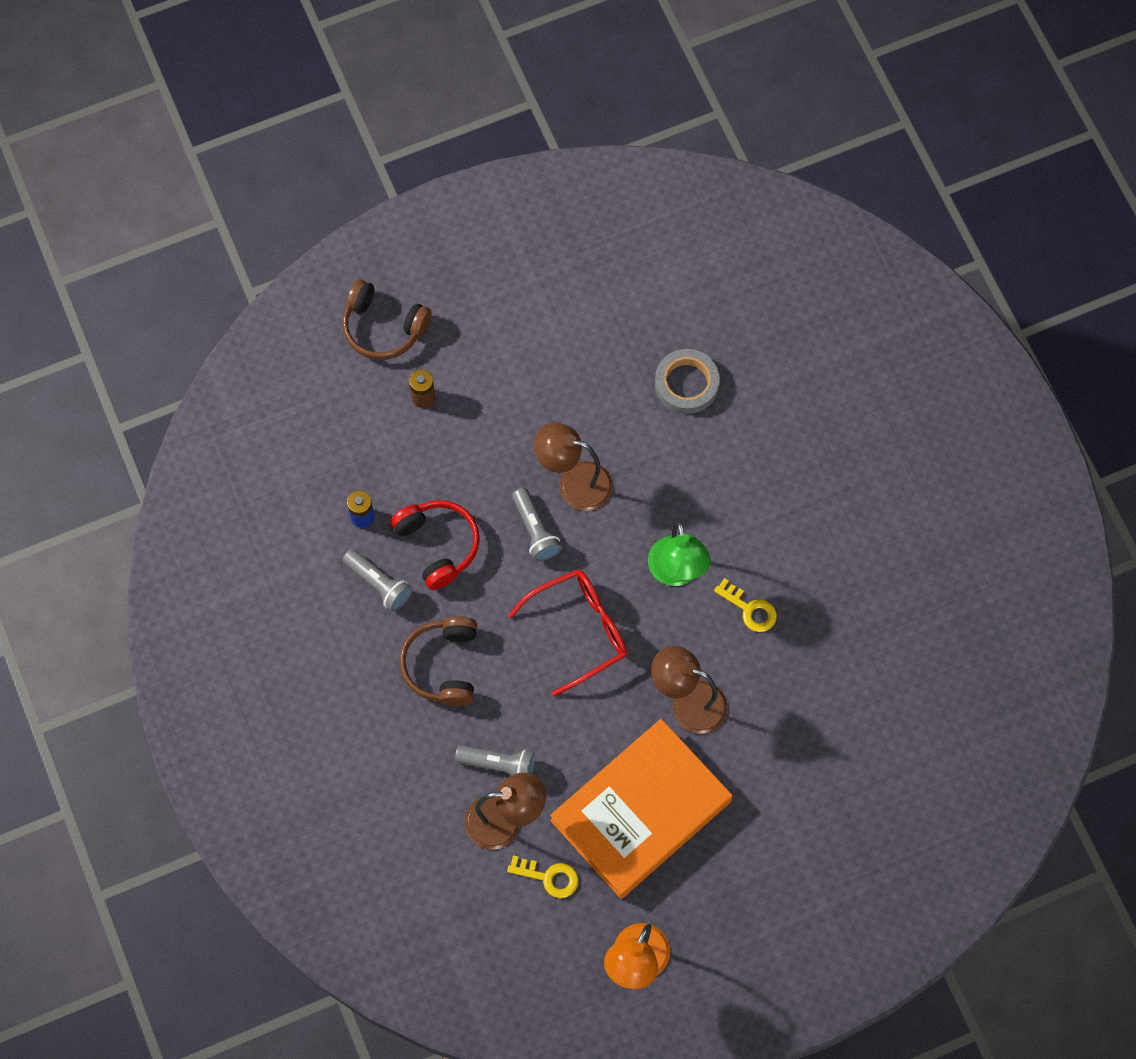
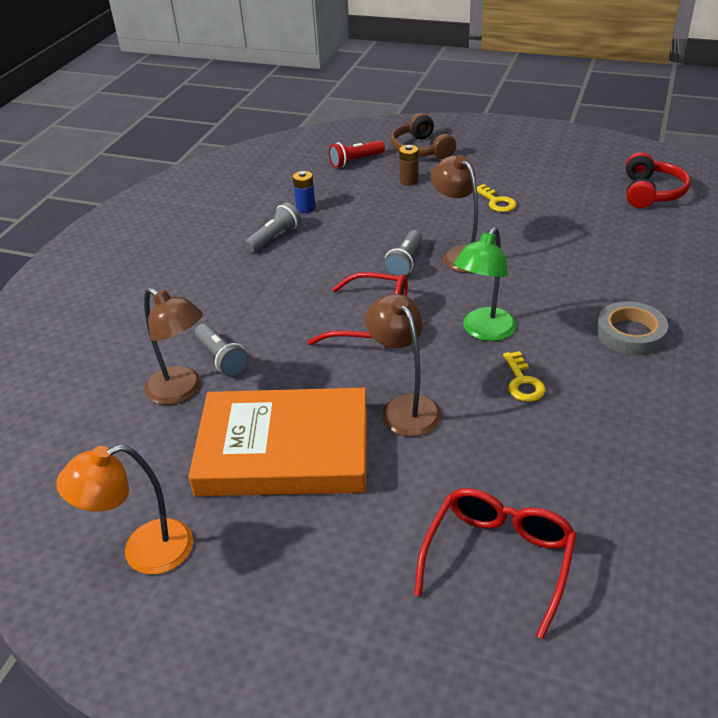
camera: 45 degrees right, 30 degrees down
(333, 398) = (355, 161): none -> red flashlight
(379, 584) = (274, 237): grey flashlight -> grey flashlight turned 135 degrees counterclockwise
(438, 545) = (333, 239): red headphones -> red headphones (651, 192)
(443, 665) = (259, 291): brown headphones -> none
(549, 877) = (163, 444): yellow key -> yellow key (496, 201)
(686, 384) = (601, 247): grey tape -> grey tape (630, 333)
(855, 783) = (499, 558): none -> red glasses

